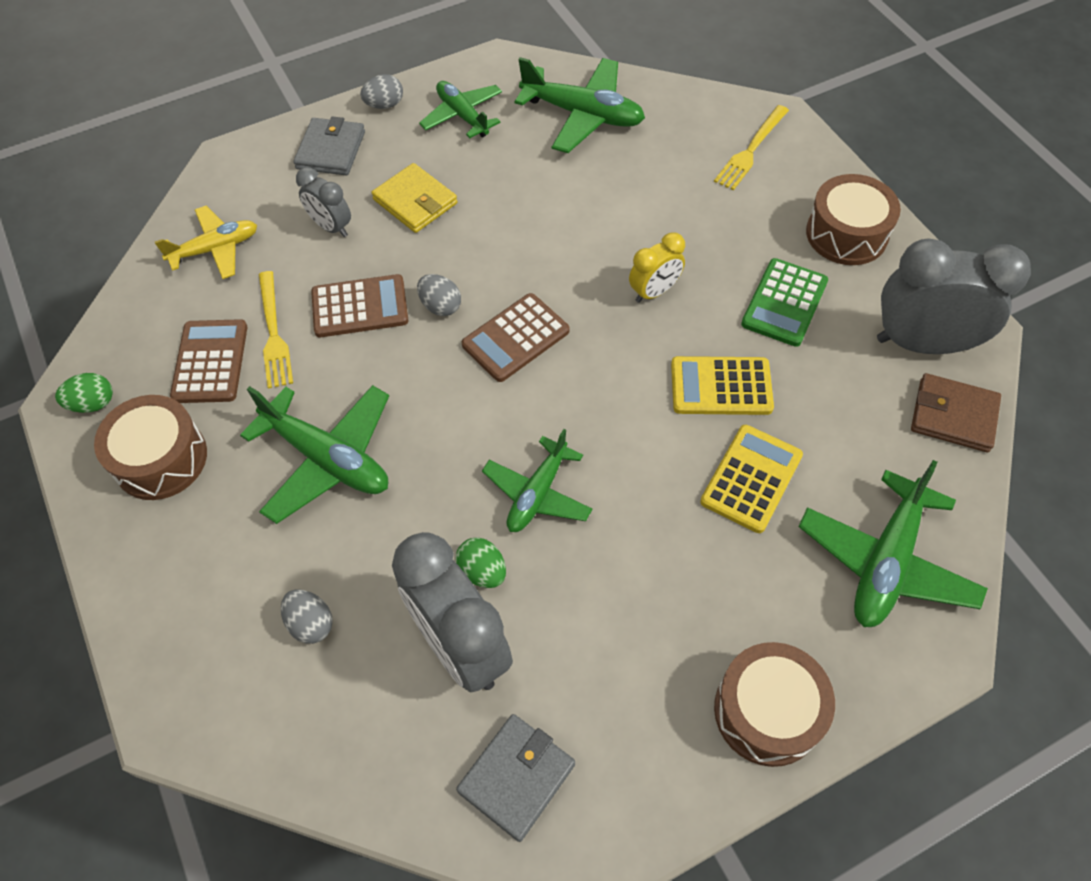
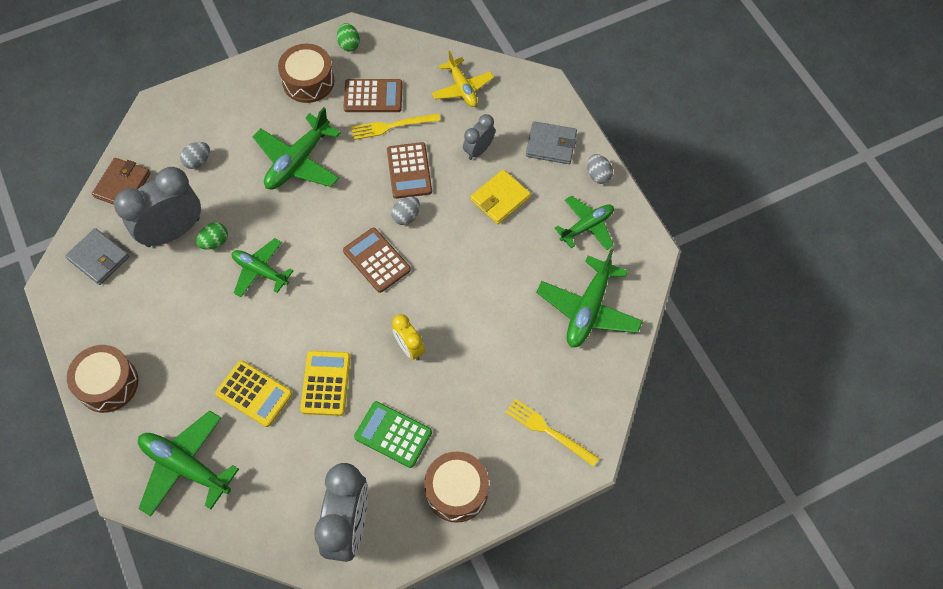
camera: 90 degrees right, 5 degrees up
(953, 416) = (285, 534): brown wallet -> brown wallet (122, 185)

